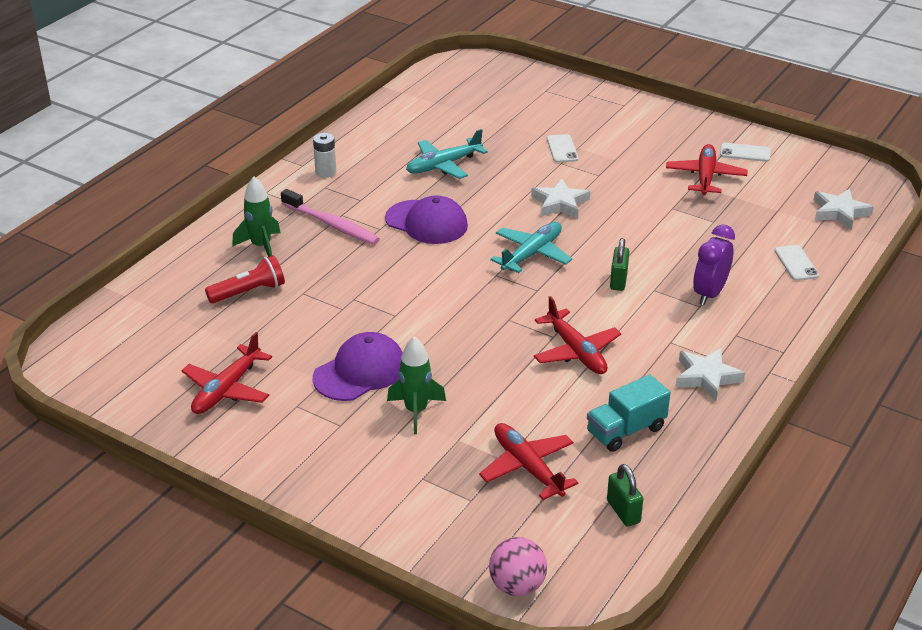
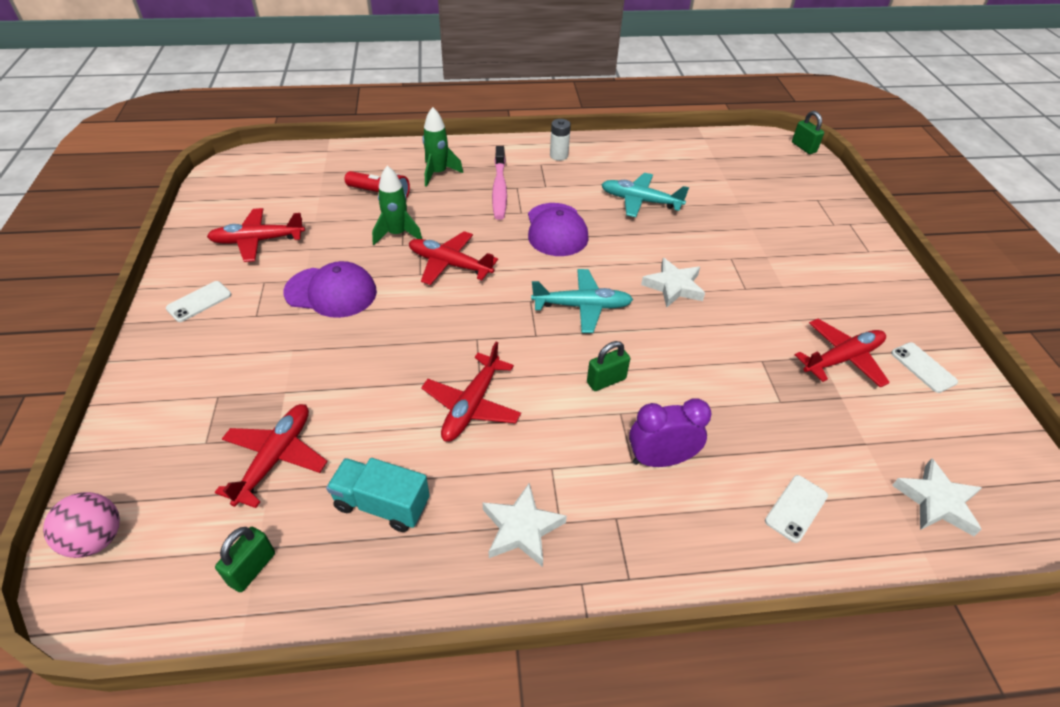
camera: 50 degrees right, 10 degrees up
(402, 294) = (450, 264): none -> red plane
(416, 411) = (304, 347): green rocket -> green rocket (397, 234)
(478, 58) = (803, 147): none -> green padlock
(562, 149) = (751, 249): white phone -> white phone (199, 302)

